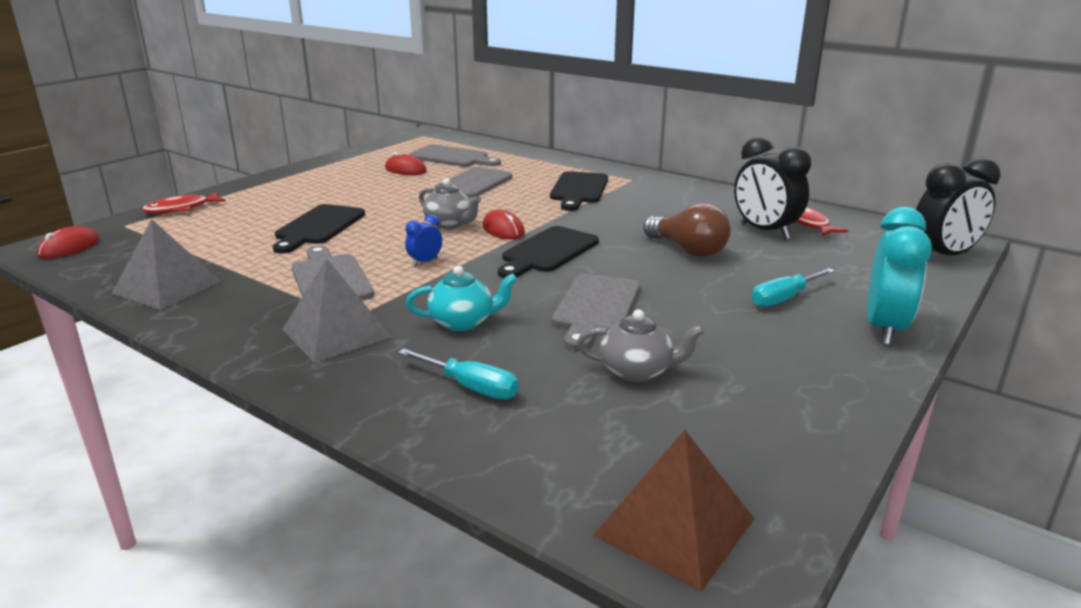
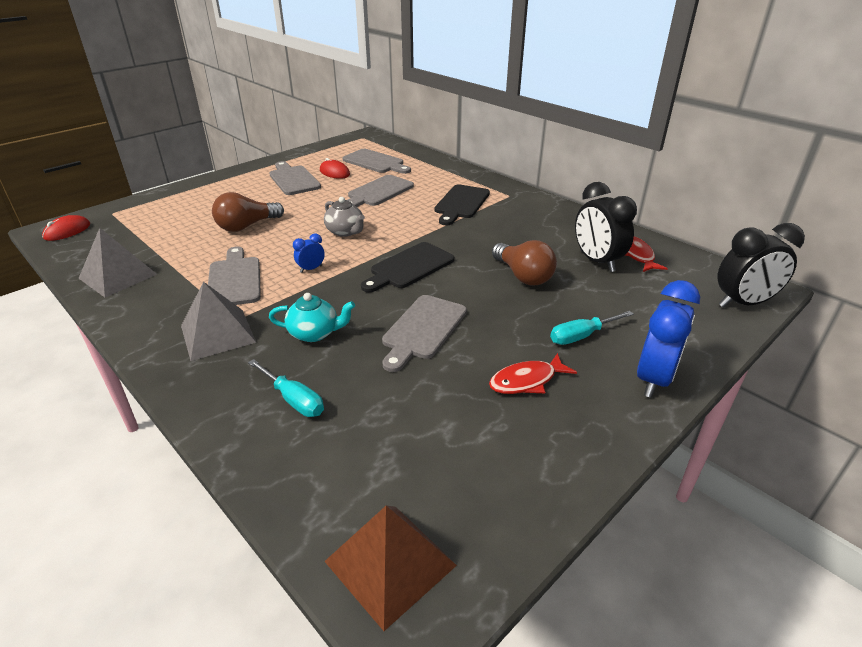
camera: 10 degrees right, 10 degrees up
(181, 209) = (157, 200): red fish -> red fish (526, 381)
(318, 227) = (246, 226): black cutting board -> brown light bulb
(356, 179) = (293, 179): none -> grey cutting board
(503, 229) = (384, 241): red mouse -> none
(637, 371) = (427, 399): grey teapot -> none
(884, 329) = (654, 379): turquoise clock -> blue clock

